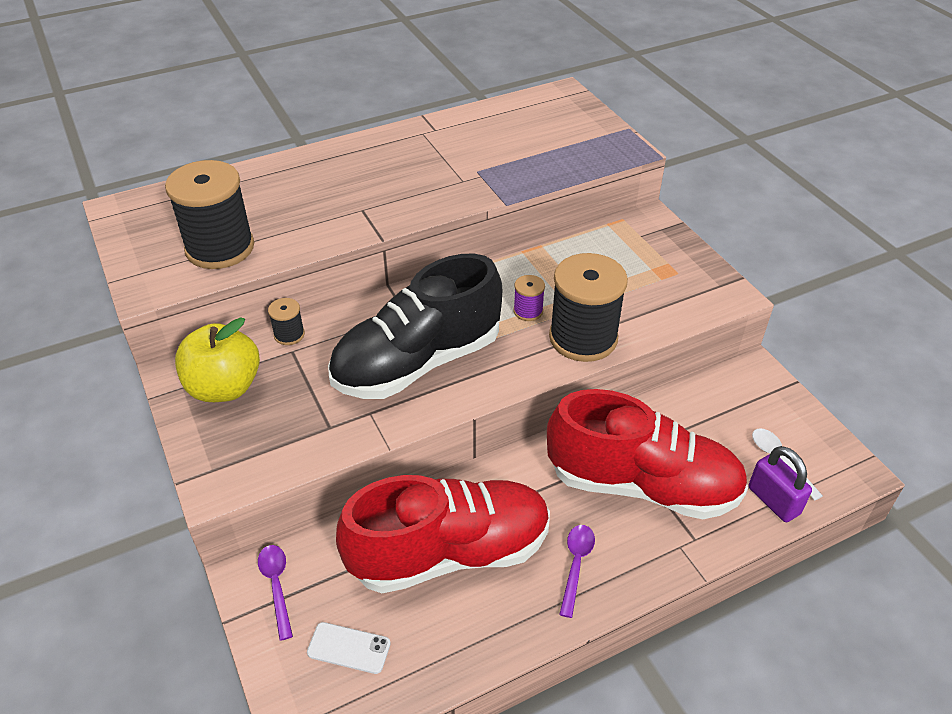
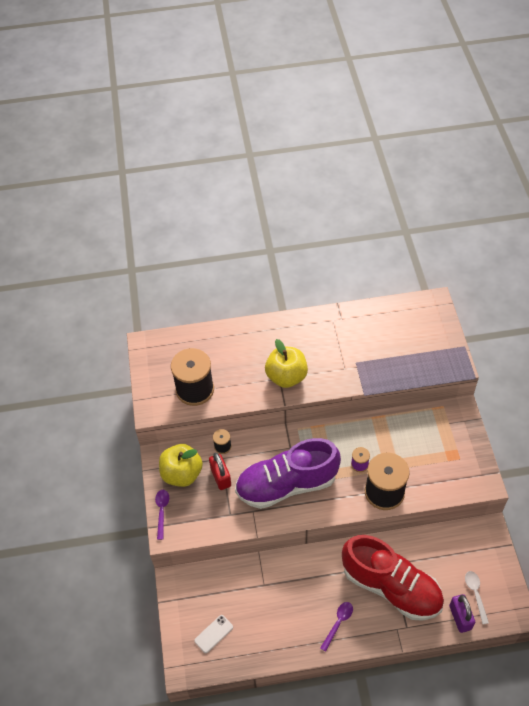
camera: 20 degrees right, 10 degrees up
(277, 586) = (187, 590): purple spoon -> purple spoon (162, 511)
(297, 377) = (221, 477): none -> red padlock
(349, 648) = (213, 634): white phone -> white phone turned 75 degrees counterclockwise
(373, 205) = (286, 376): none -> yellow apple
(417, 362) = (287, 484): black shoe -> purple shoe
(449, 552) = (276, 597): red shoe -> none

